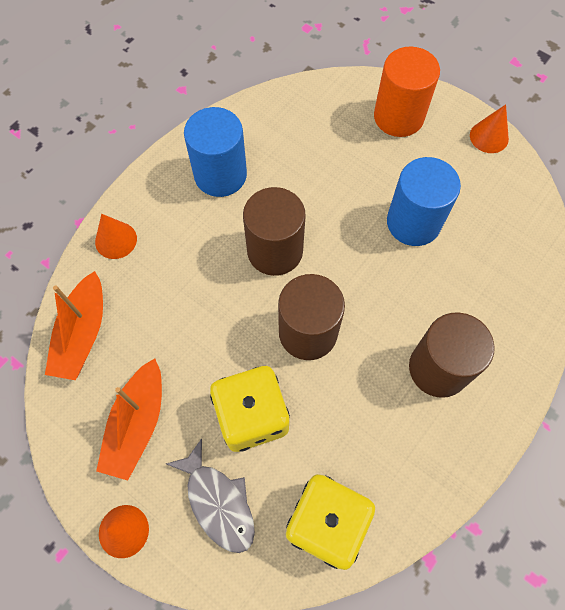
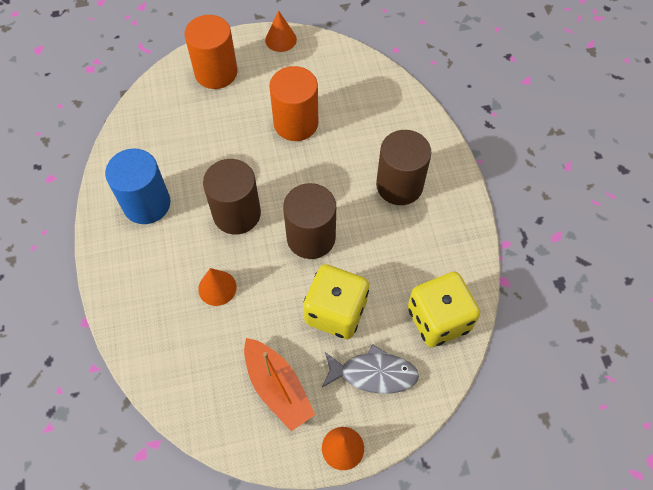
camera: 50 degrees left, 5 degrees down
(82, 334) = (178, 379): orange boat -> none
(116, 240) = (127, 306): orange cone -> orange cone (217, 288)
(413, 222) = (296, 123): blue cylinder -> orange cylinder

